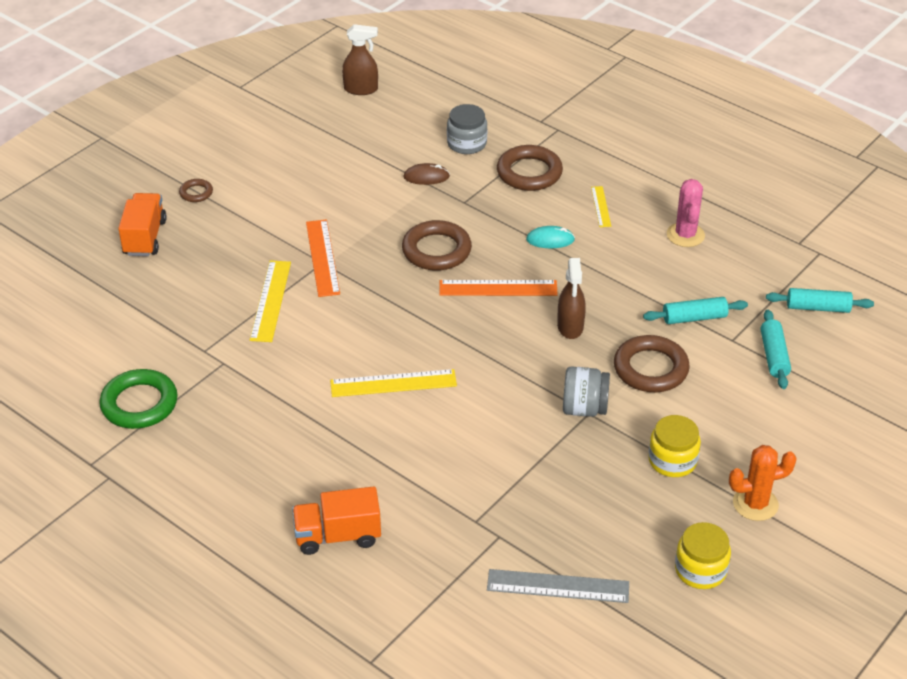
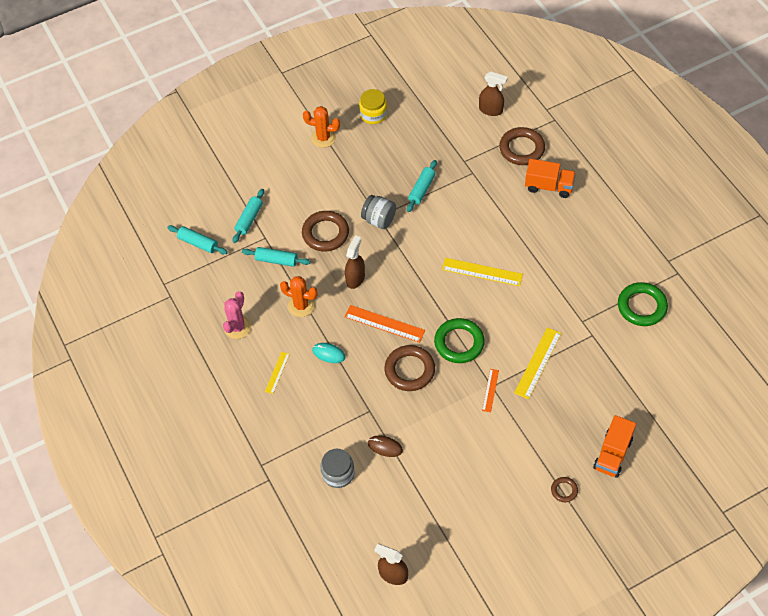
camera: 155 degrees left, 15 degrees up
(322, 257) = (490, 390): orange ruler -> orange ruler, size x0.57
(386, 294) = (459, 343): none -> green ring
(496, 644) = (491, 110): none -> brown spray bottle
(529, 173) = (308, 424): brown ring -> brown ring (521, 149)
(544, 470) = (421, 189): none -> turquoise rolling pin
(558, 586) = (447, 127): grey ruler -> none
(621, 278) = (301, 305): none -> orange cactus
(672, 460) = (350, 174): yellow jar -> none

